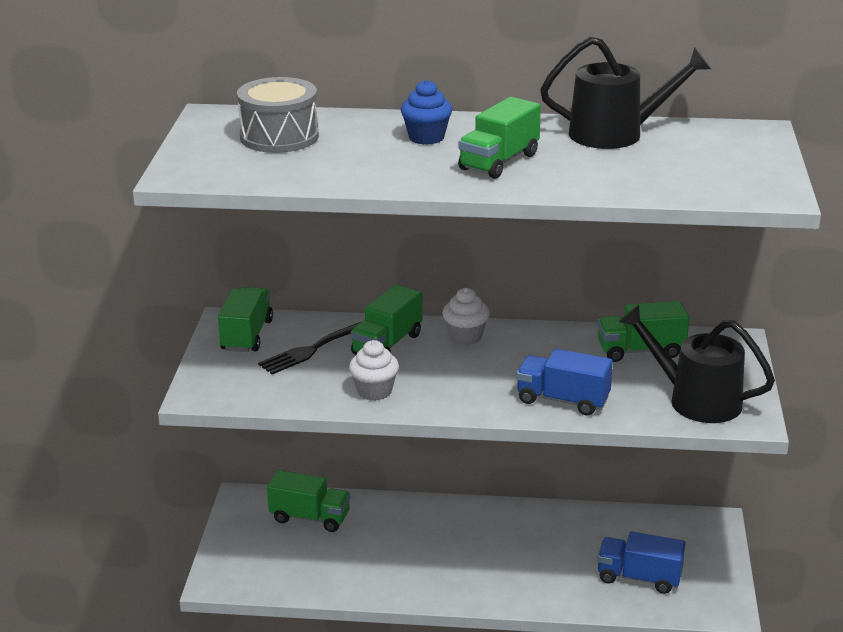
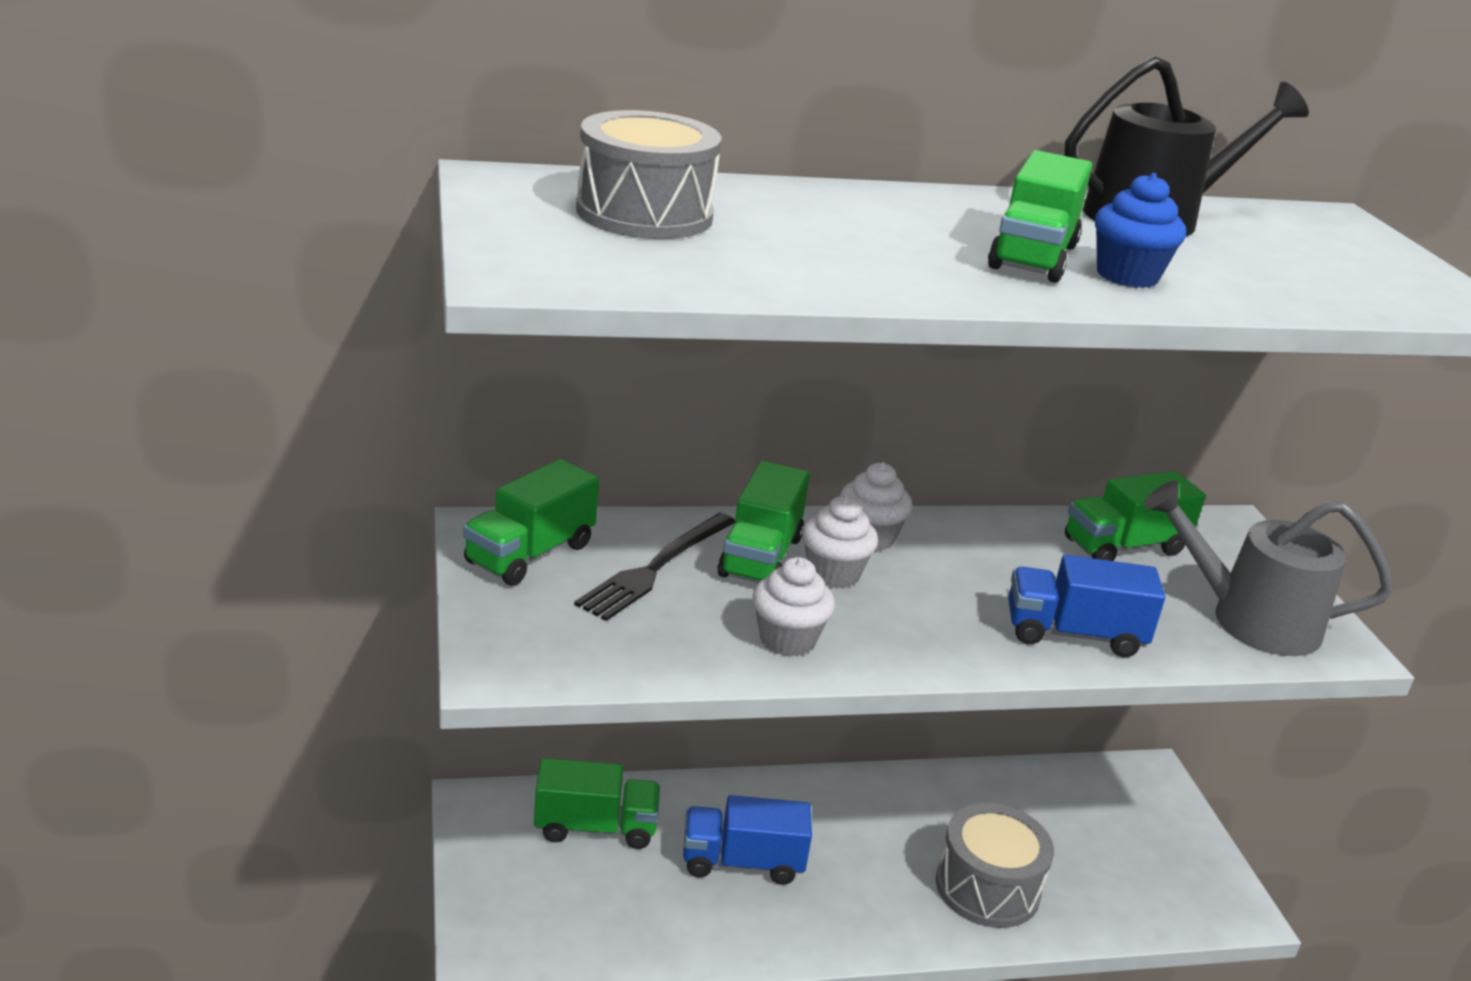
camera: 20 degrees left, 0 degrees up
(247, 335) = (530, 554): green truck -> green truck turned 135 degrees counterclockwise
(426, 137) = (884, 218): blue cupcake -> blue cupcake (1127, 276)
(427, 356) = (833, 574): none -> white cupcake
(551, 577) = (987, 887): none -> grey drum
(639, 578) = (1102, 873): blue truck -> blue truck (742, 862)
(695, 400) = (1250, 620): black watering can -> grey watering can

